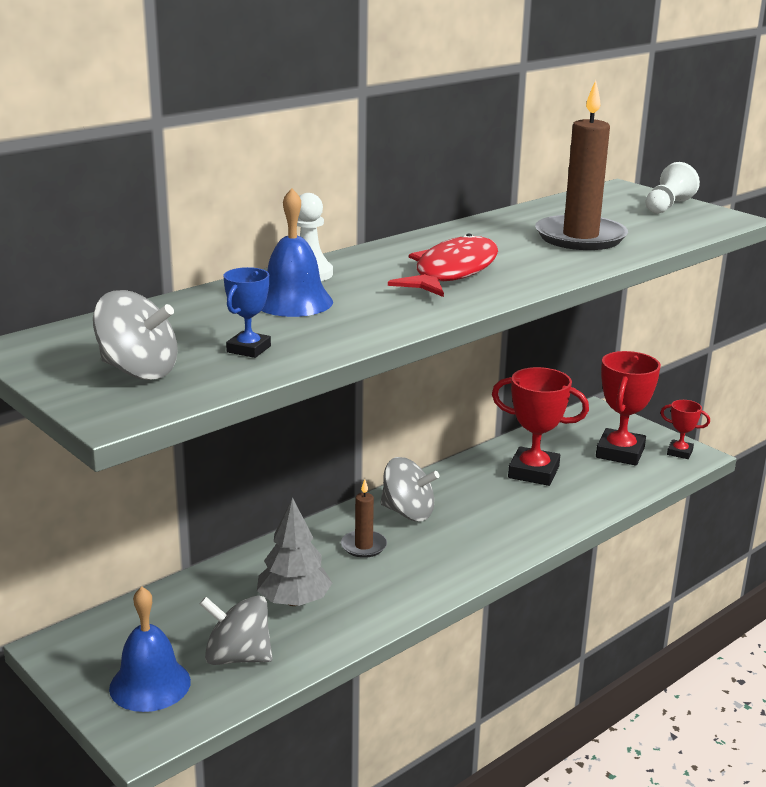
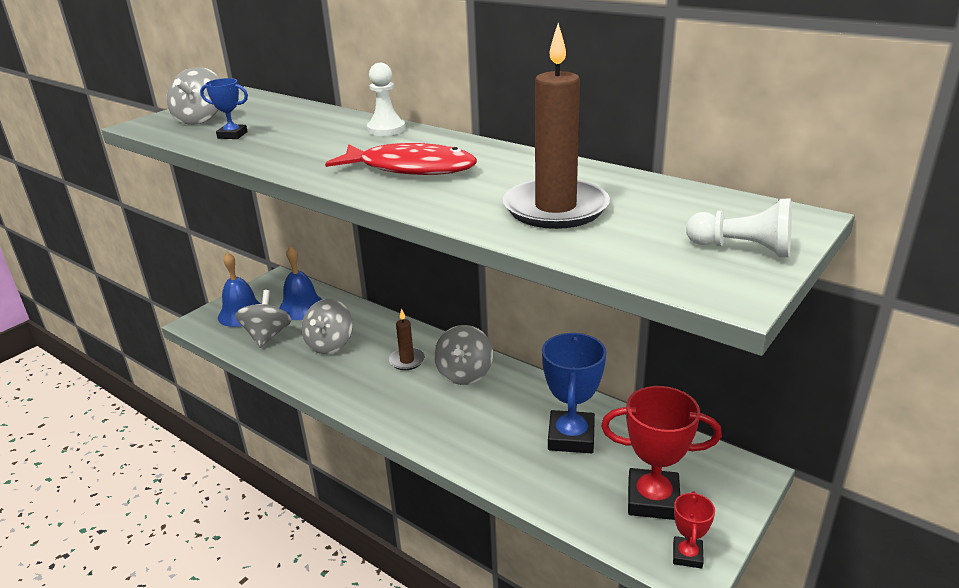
camera: 80 degrees right, 5 degrees up
(293, 302) = (323, 133): blue bell -> blue bell (302, 307)
(294, 601) = (330, 344): grey tree -> grey spinning top
(533, 472) = (571, 437): red trophy -> blue trophy

